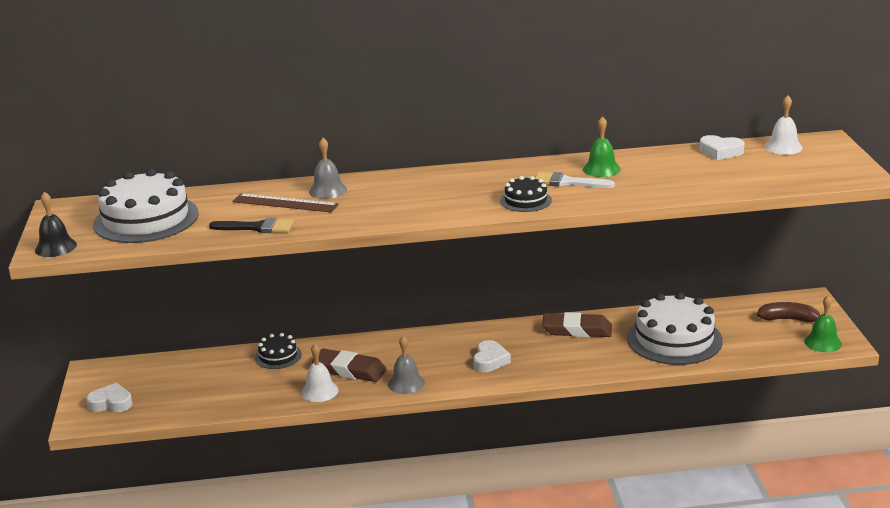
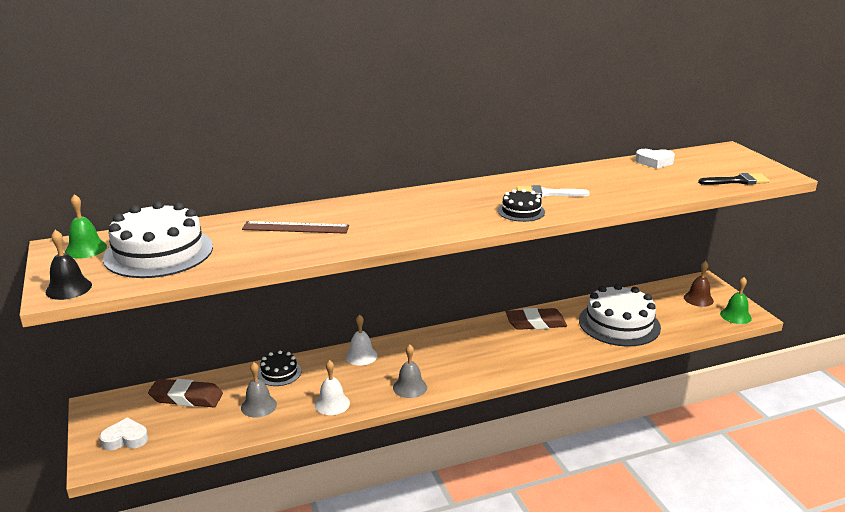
camera: 15 degrees left, 0 degrees up
(257, 227) = (279, 253): black brush -> black brush (737, 181)
(327, 190) = (331, 213): grey bell -> grey bell (258, 406)
(349, 370) = (352, 380): brown eraser -> brown eraser (186, 398)
(490, 360) = (475, 358): white heart -> none
(601, 169) = (567, 181): green bell -> green bell (86, 249)
(783, 147) = (700, 156): white bell -> white bell (361, 356)
(789, 319) = (698, 299): brown banana -> brown bell

